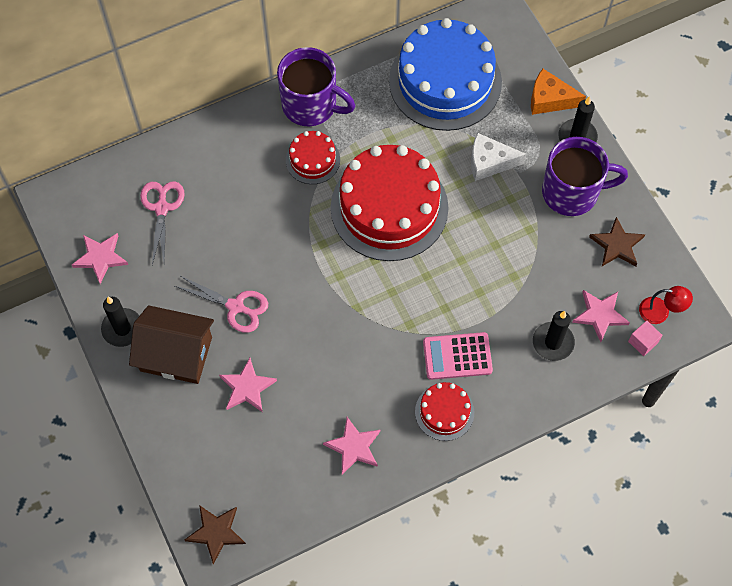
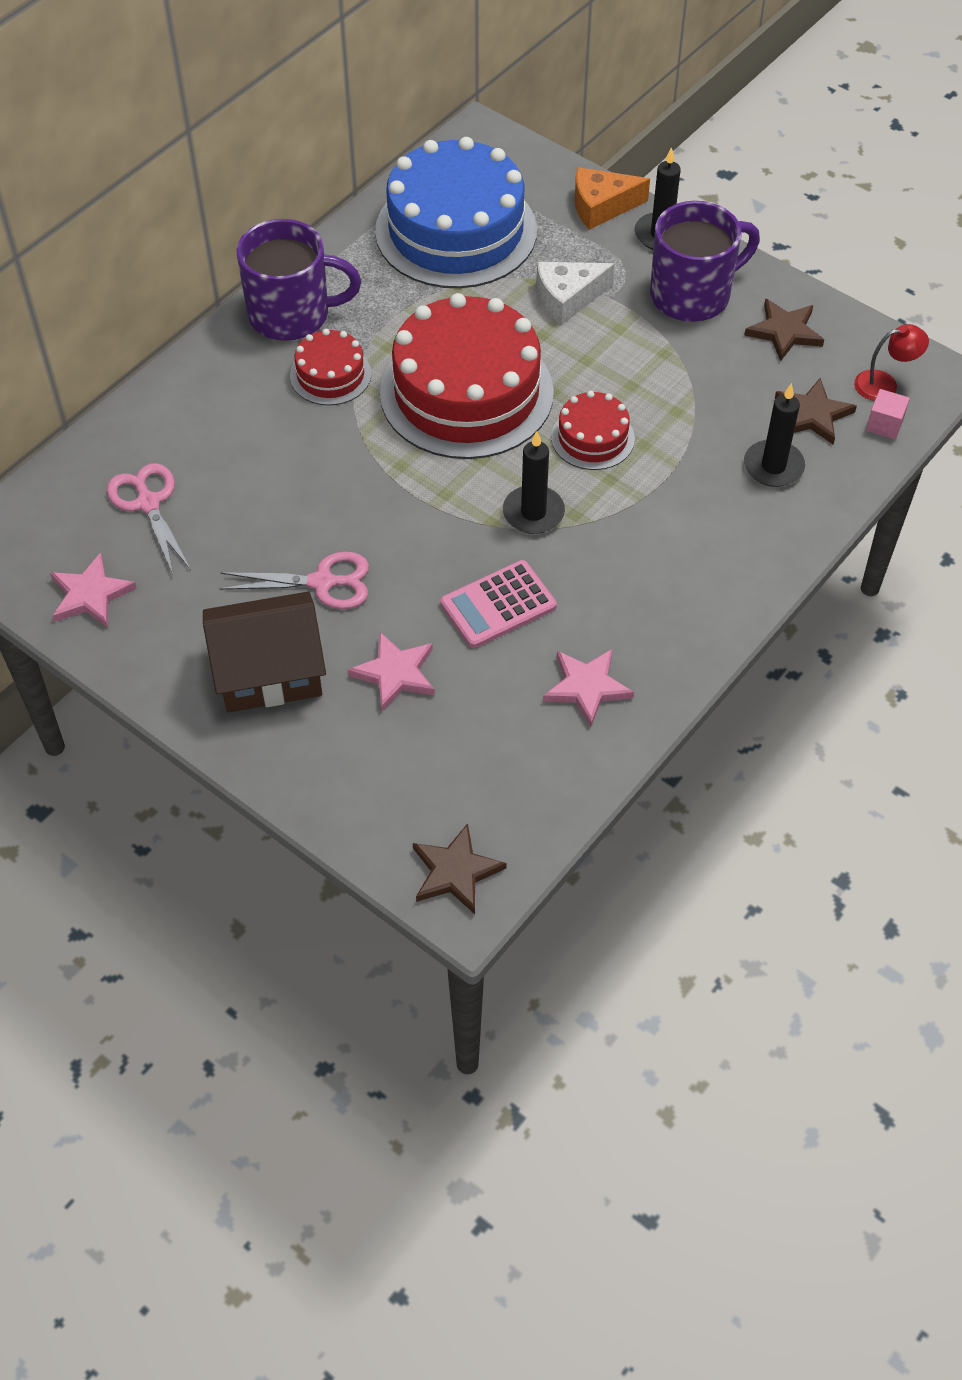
camera: 25 degrees left, 10 degrees down
(122, 328) = (172, 670): black candle -> black candle (533, 513)
(444, 412) = (683, 598): red cake -> red cake (592, 438)
(457, 356) = (660, 528): pink calculator -> pink calculator (498, 605)
(600, 315) = (812, 414): pink star -> brown star

